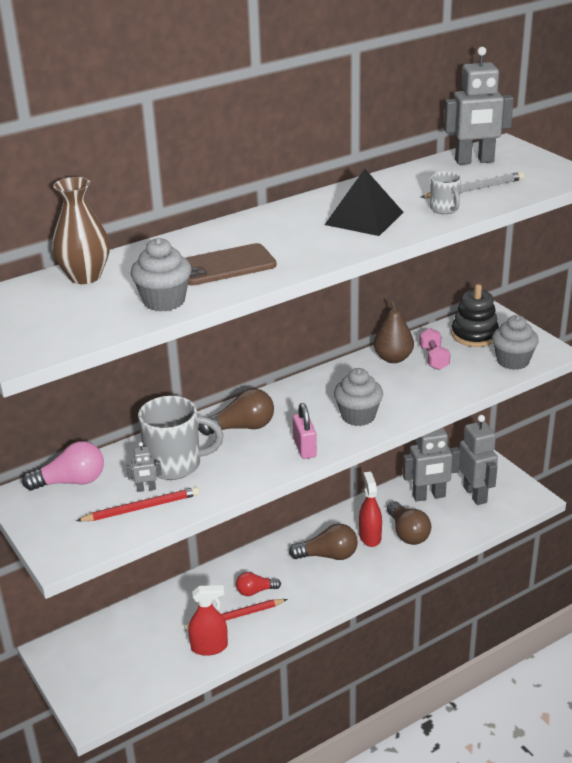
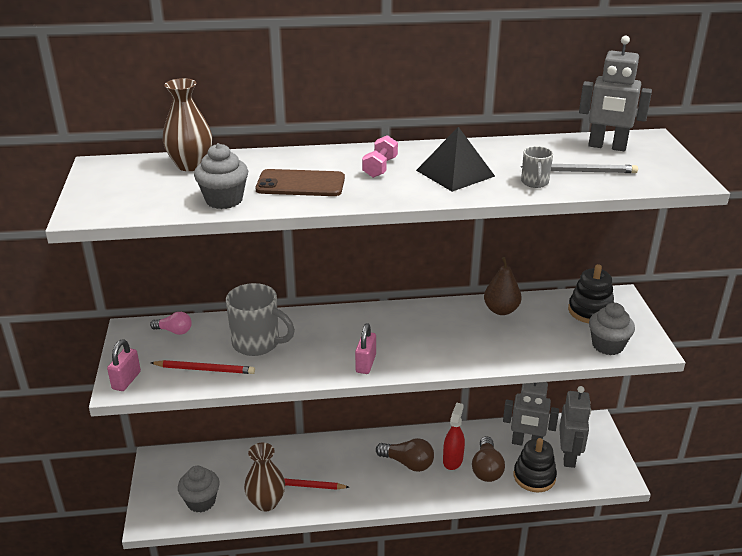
camera: 25 degrees right, 0 degrees up
(63, 547) = (126, 380): none -> pink padlock
(71, 482) = (174, 331): pink light bulb -> pink light bulb, size x0.64
(146, 489) = (220, 355): grey robot -> none
(209, 647) = (266, 502): red spray bottle -> brown vase
(242, 427) = (331, 330): brown light bulb -> none
(255, 591) = (331, 471): red light bulb -> none
(358, 416) = (431, 351): grey cupcake -> grey cupcake (201, 501)
(434, 358) = (536, 321): pink dumbbell -> pink dumbbell (380, 167)
(456, 524) = (534, 476): none -> black stacking toy

